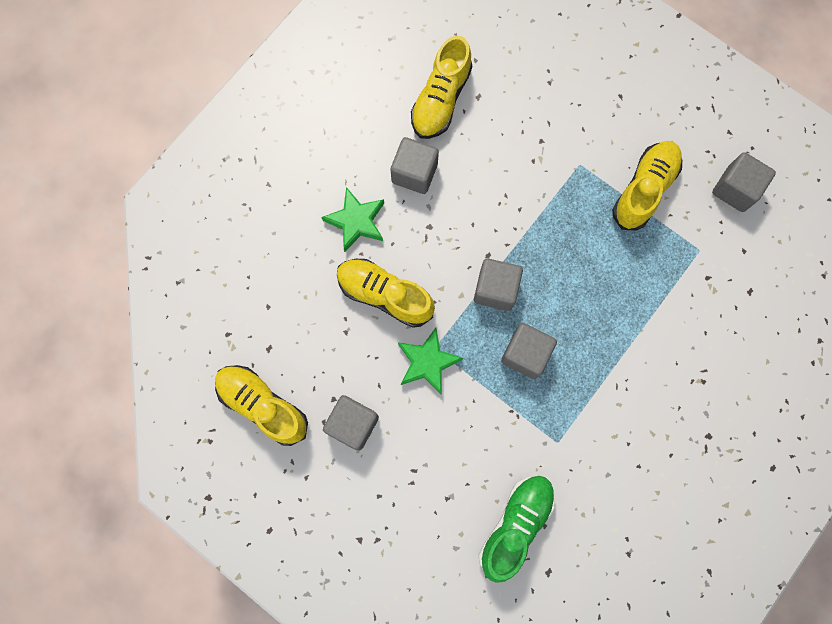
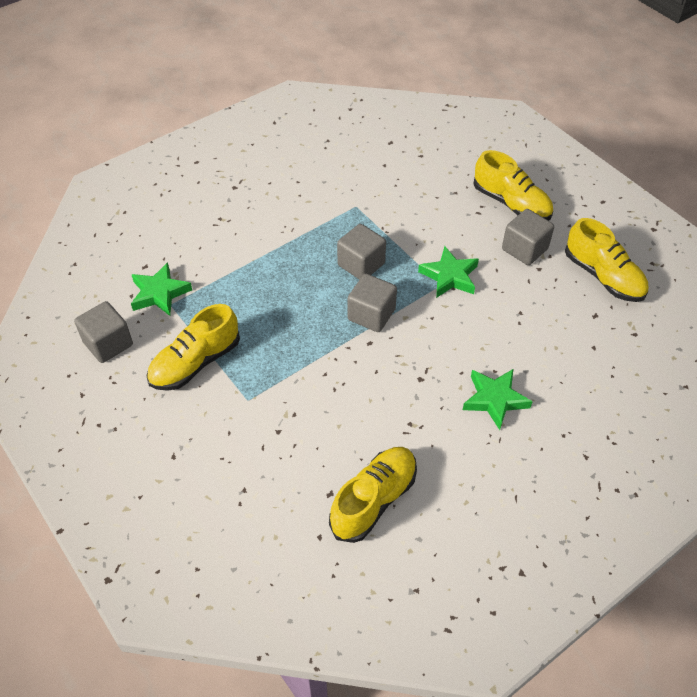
camera: 165 degrees left, 25 degrees down
(385, 295) = (478, 332): yellow shoe -> yellow shoe (511, 203)
(414, 173) = (423, 431): grey cube -> none
(515, 525) = (406, 169): green shoe -> none
(717, 260) = (159, 293): none -> green star

